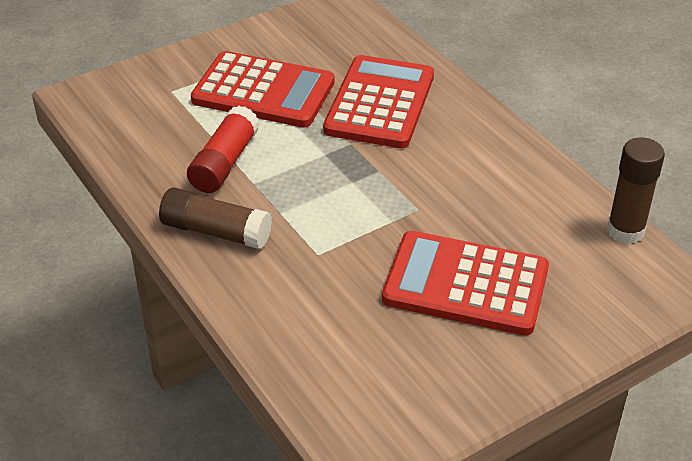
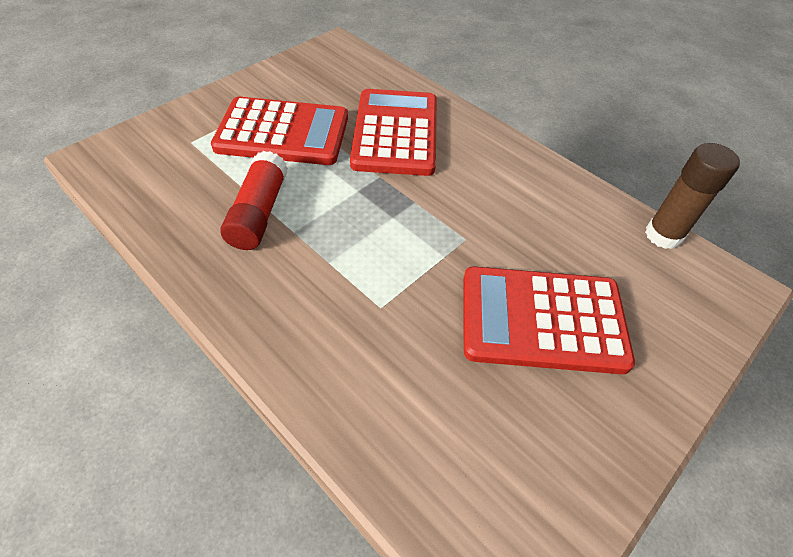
camera: 15 degrees left, 10 degrees up
(216, 232) = (265, 296): brown glue stick -> none

